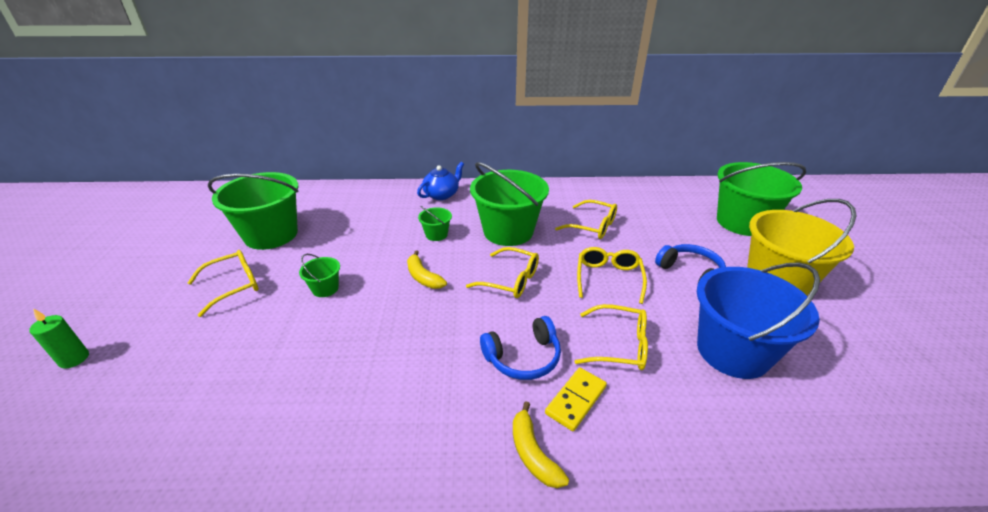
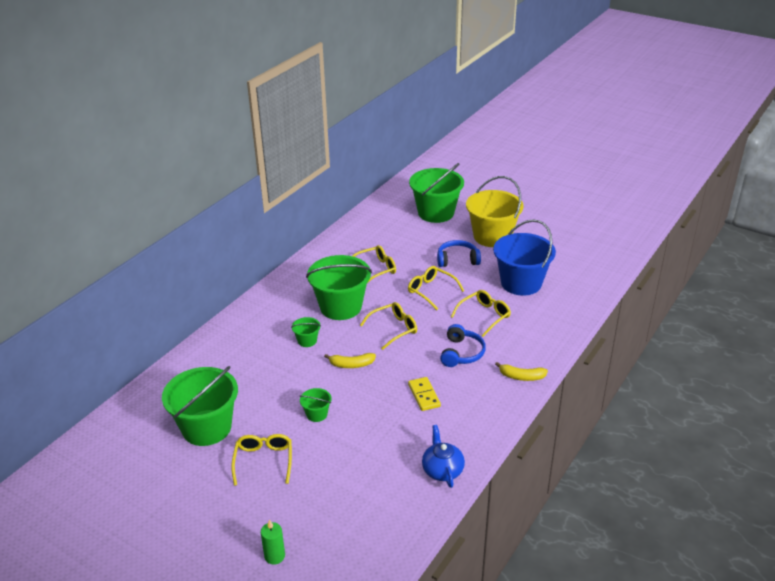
camera: 55 degrees left, 0 degrees up
(442, 194) = (253, 317): blue teapot -> blue teapot (442, 470)
(576, 400) = (504, 349): yellow domino -> yellow domino (424, 395)

